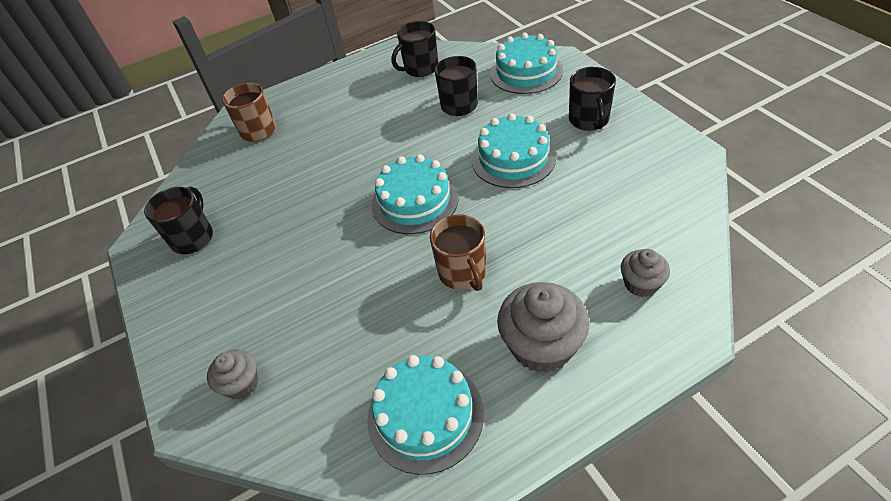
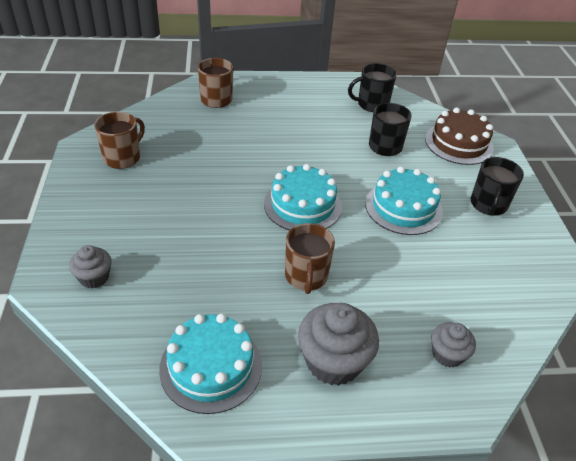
camera: 15 degrees right, 5 degrees down
(193, 237) = (122, 157): black mug -> brown mug
(526, 72) = (459, 143): turquoise cake -> brown cake

